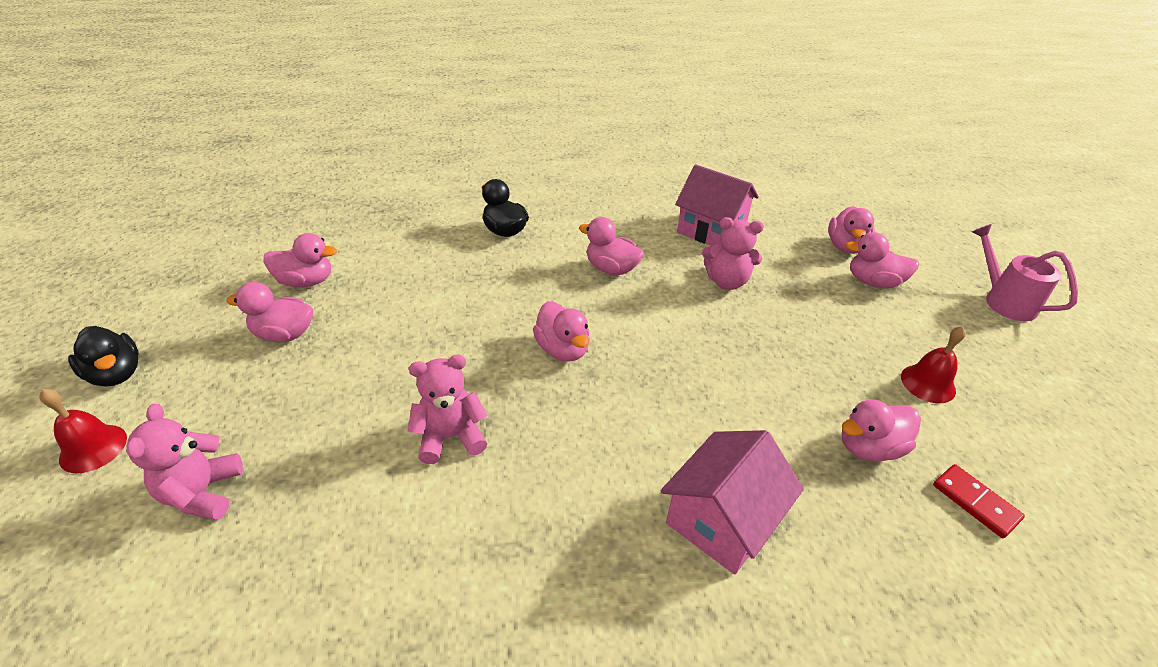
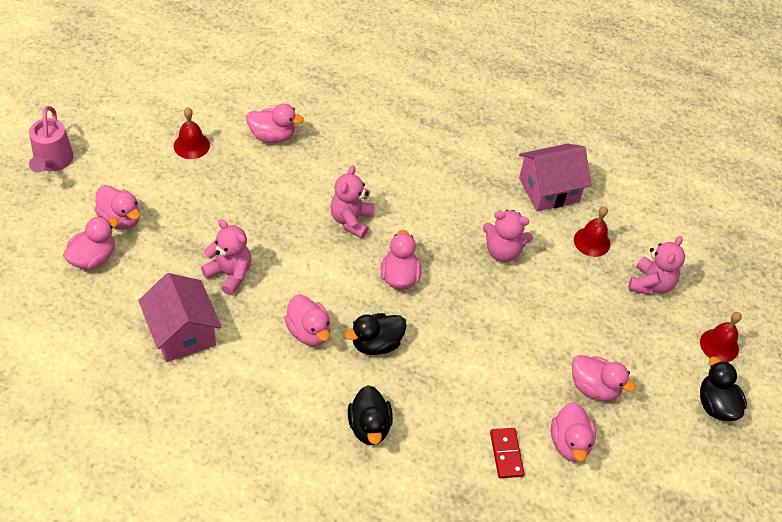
camera: 155 degrees left, 10 degrees up
(306, 281) = (569, 443): pink duck -> pink duck turned 120 degrees counterclockwise
(313, 519) = (592, 241): none -> red bell
(541, 283) = (376, 344): none -> black duck
(666, 385) = (351, 220): none -> pink teddy bear
(721, 520) = (385, 145): pink house -> pink house (549, 190)
(975, 502) = (253, 94): red domino -> red domino (506, 454)

